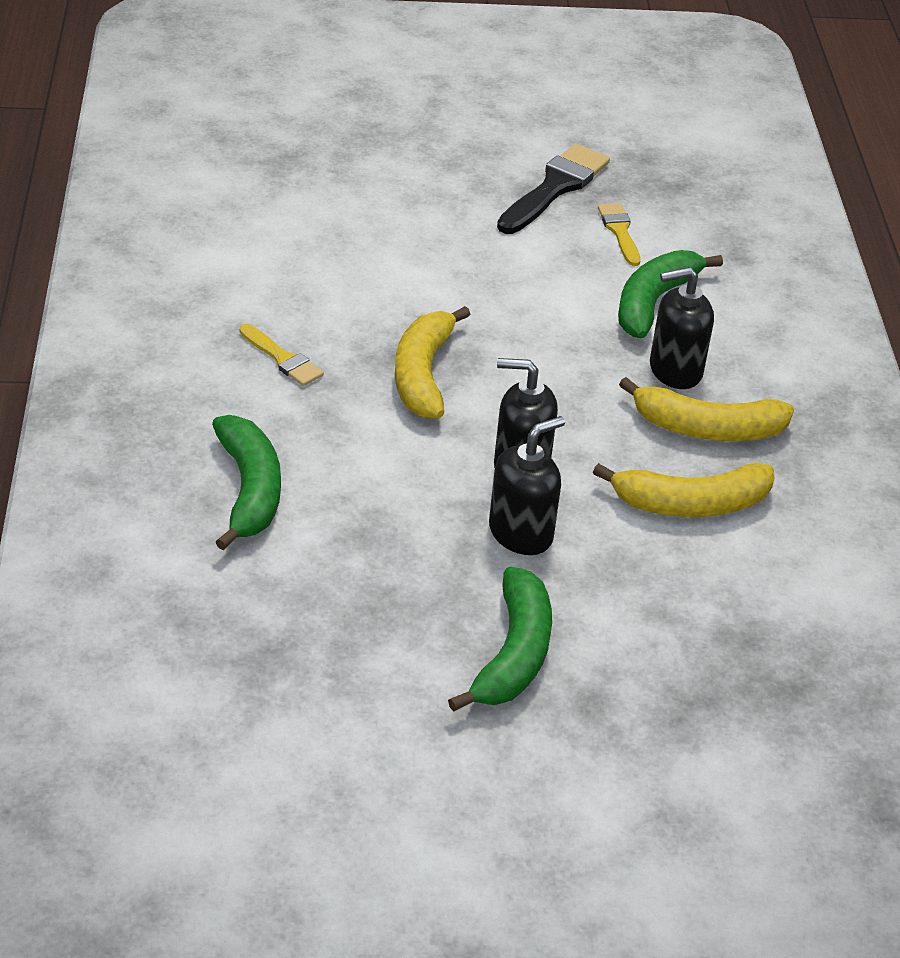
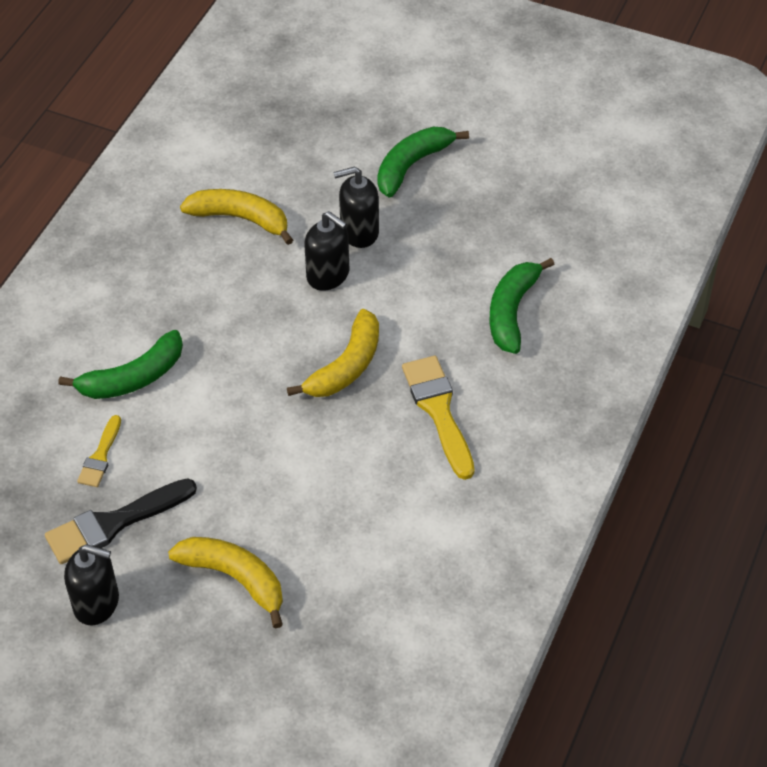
camera: 150 degrees left, 10 degrees up
(282, 358) = (439, 411): yellow brush -> yellow brush, size x1.75
(675, 370) = (168, 315): black soap dispenser -> black soap dispenser (97, 603)
(707, 428) = (185, 265): yellow banana -> yellow banana (235, 578)

